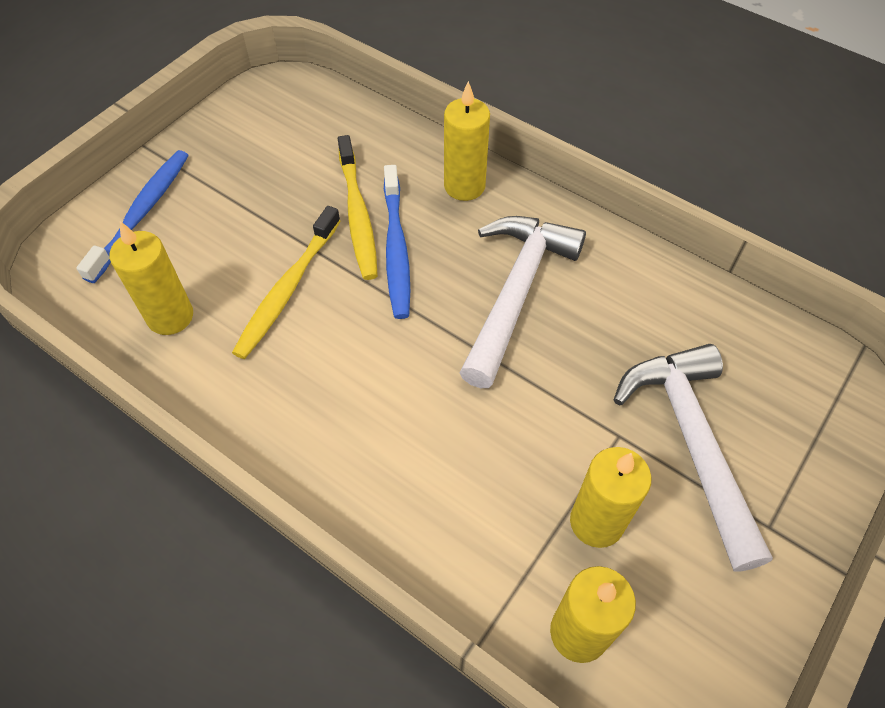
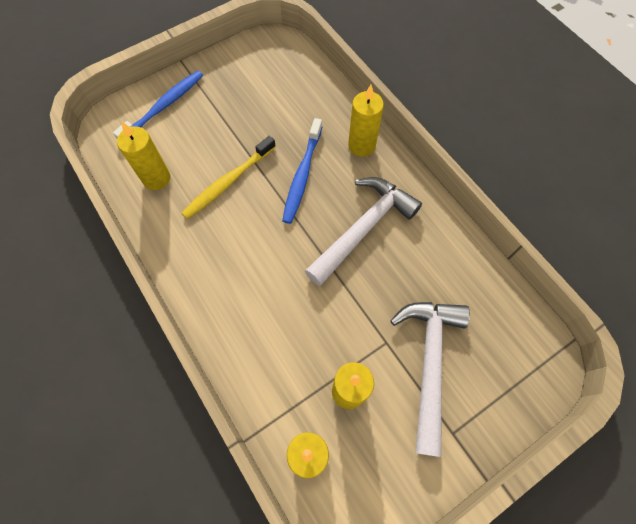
camera: 20 degrees right, 10 degrees up
(357, 215) = (288, 145): yellow toothbrush -> none

